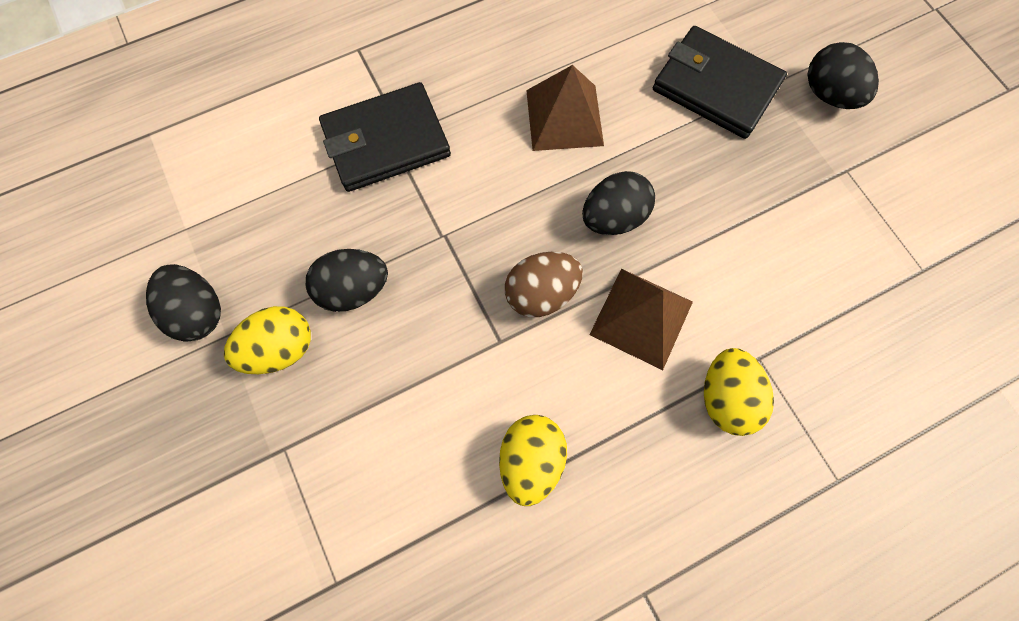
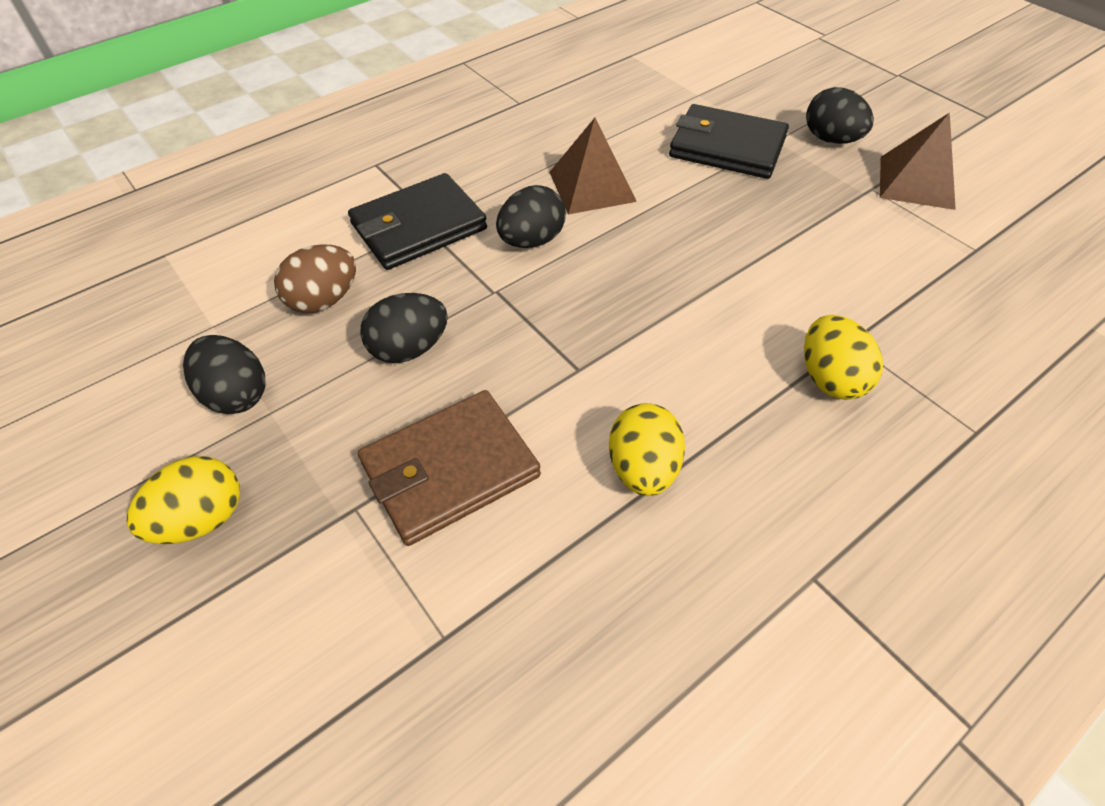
camera: 10 degrees left, 20 degrees down
(281, 348) = (336, 413): yellow egg -> yellow egg (202, 519)
(367, 427) = (450, 470): none -> brown wallet
(541, 293) = (610, 322): brown egg -> brown egg (324, 300)
(613, 217) = (664, 252): black egg -> black egg (532, 241)
(641, 318) = (720, 326): brown pyramid -> brown pyramid (916, 182)

